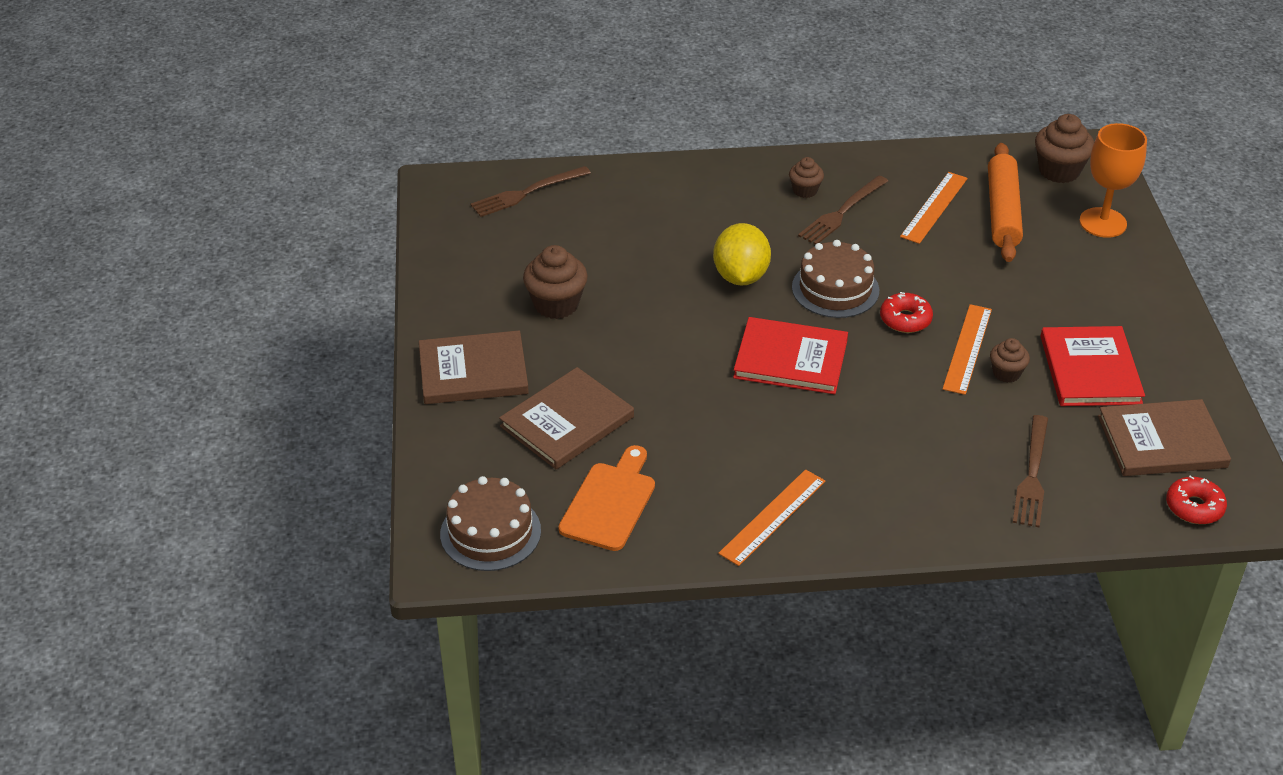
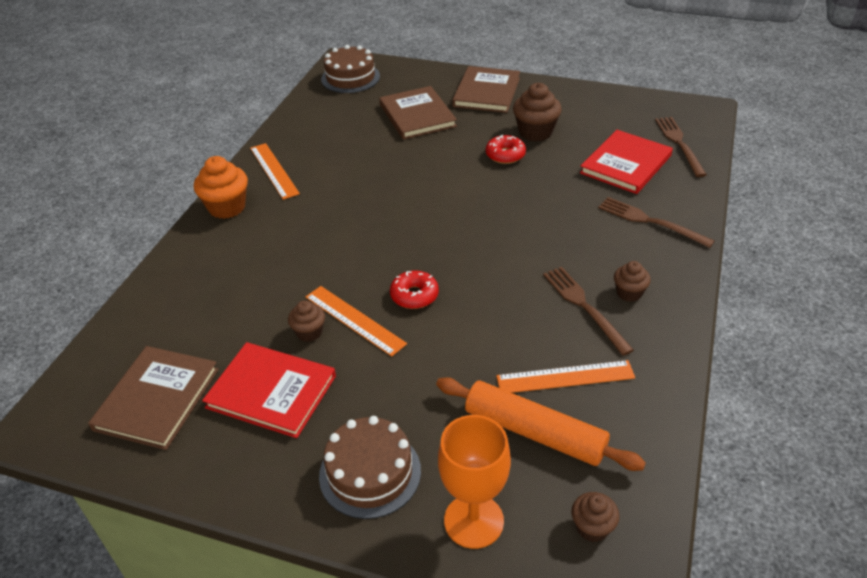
camera: 115 degrees right, 0 degrees up
(610, 502) = (338, 117): orange cutting board -> none
(740, 276) = (522, 221): yellow lemon -> none
(790, 359) = (410, 219): red book -> red book (626, 164)
(835, 289) = (477, 267): brown cake -> brown cake (370, 473)
(873, 528) = (227, 207): none -> orange cupcake
(934, 207) = (565, 377): orange ruler -> orange ruler turned 60 degrees counterclockwise
(1032, 475) = (198, 301): brown fork -> brown fork (650, 221)
(1059, 171) = (592, 527): brown cupcake -> brown cupcake, size x0.59
(1194, 507) = (81, 383): red donut -> red donut (505, 155)

